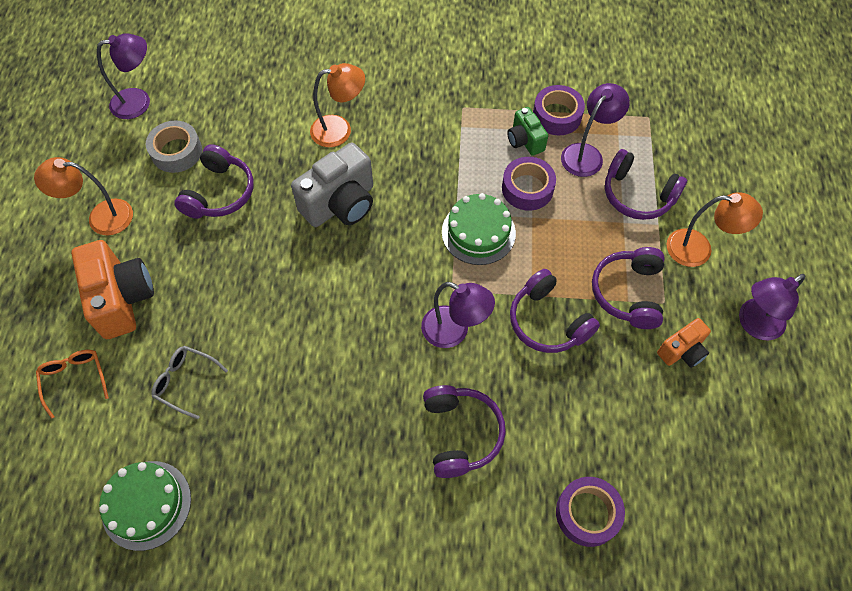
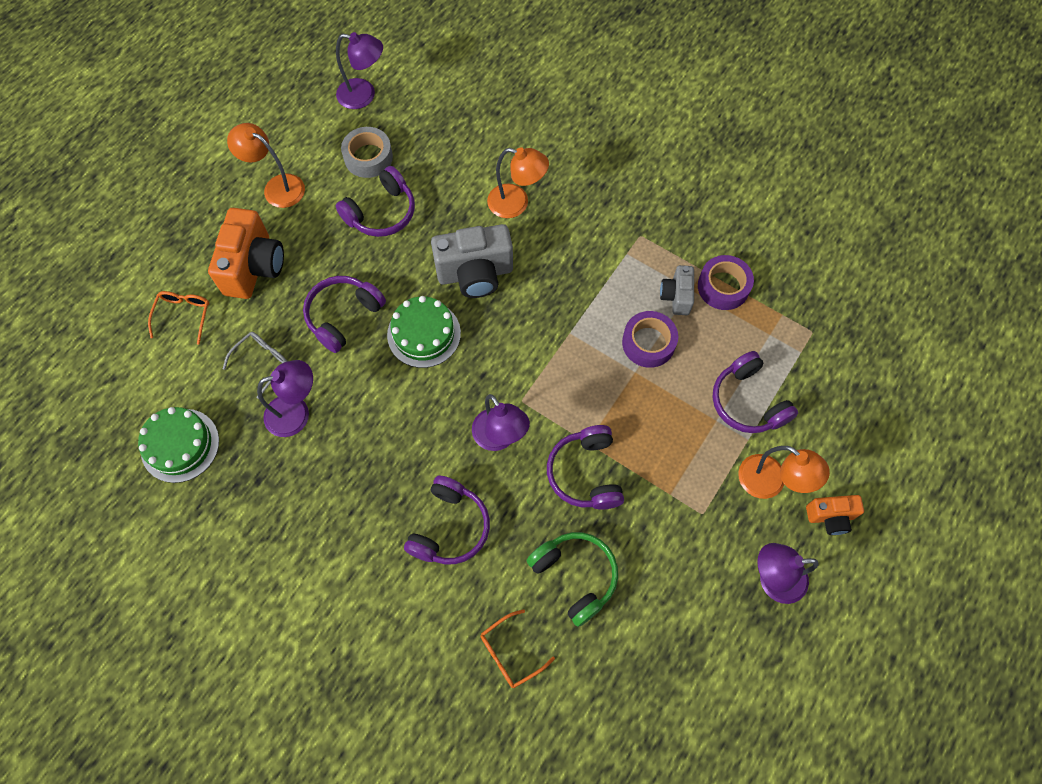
camera: 30 degrees right, 5 degrees up
(185, 381) = (262, 362): grey glasses -> grey glasses turned 75 degrees clockwise
(478, 232) = (577, 361): green cake -> green cake (424, 334)
(525, 141) = (676, 296): green camera -> grey camera
(587, 154) = (726, 338): purple lamp -> purple lamp (296, 412)
(587, 513) = (510, 653): purple tape -> orange glasses
(597, 413) = (575, 576): none -> green headphones
(628, 293) = (675, 487): purple headphones -> purple headphones (343, 316)
(682, 351) = (688, 566): orange camera -> orange camera (830, 517)

